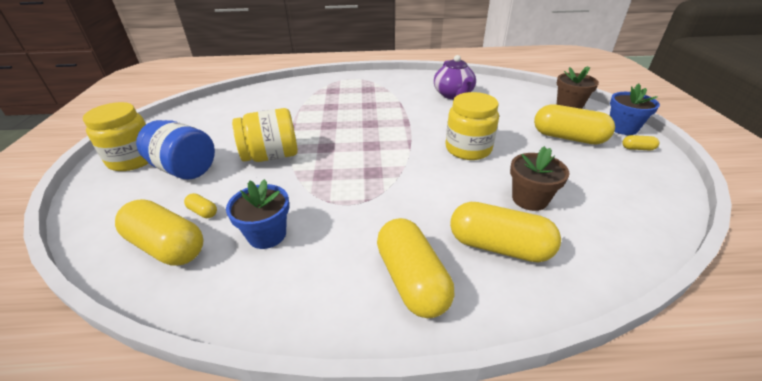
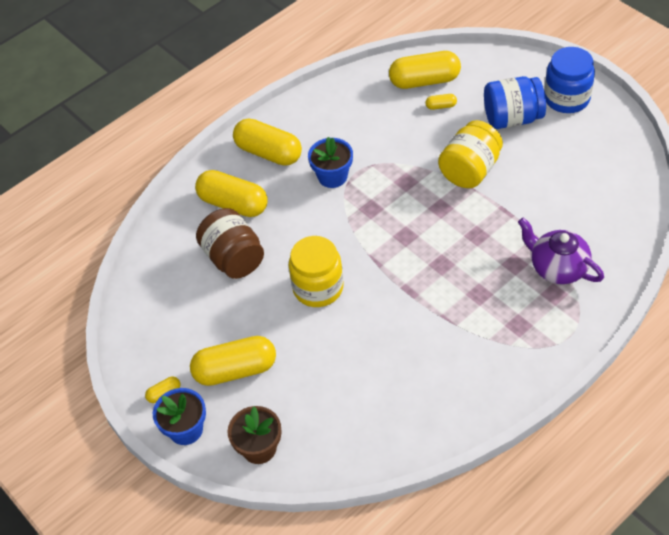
camera: 145 degrees right, 15 degrees up
(133, 159) = (566, 98): yellow jar -> blue jar
(267, 234) = (379, 121): blue flower pot -> blue flower pot (332, 176)
(453, 95) = (408, 382): purple teapot -> purple teapot (557, 267)
(499, 246) = (233, 204): yellow capsule -> yellow capsule turned 45 degrees clockwise
(529, 199) = (233, 258): brown flower pot -> brown jar

